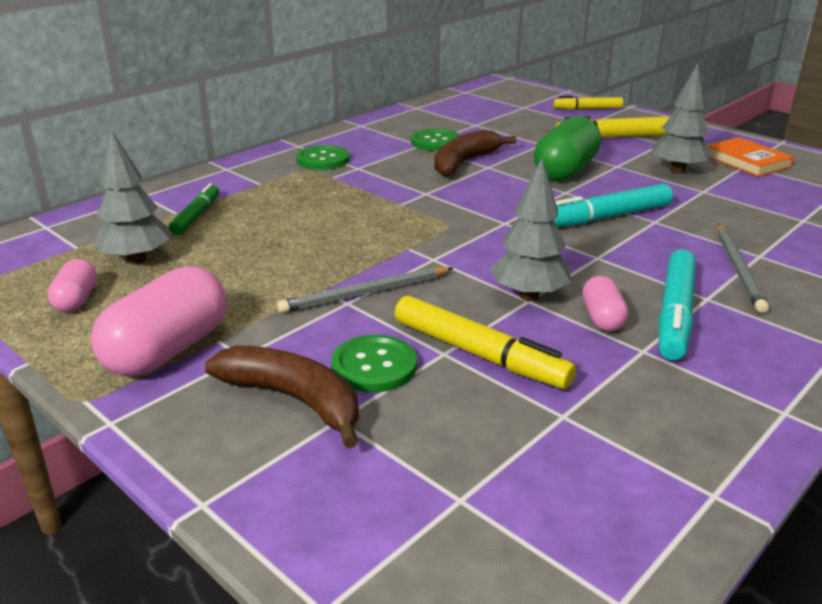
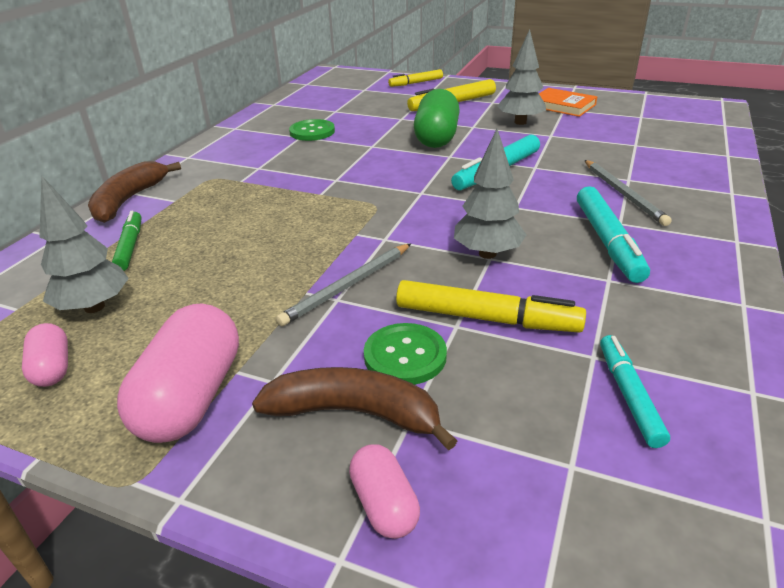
camera: 20 degrees left, 5 degrees up
(323, 159) = (221, 166): green button -> none
(464, 162) = (349, 145): brown banana -> brown banana (129, 200)
(570, 459) = (629, 396): none -> turquoise marker
(602, 318) = (558, 259): pink capsule -> pink capsule (384, 504)

